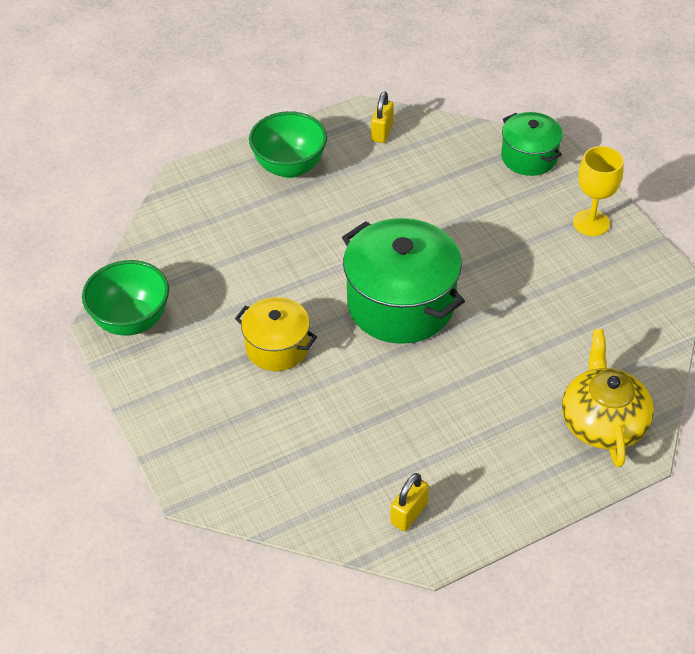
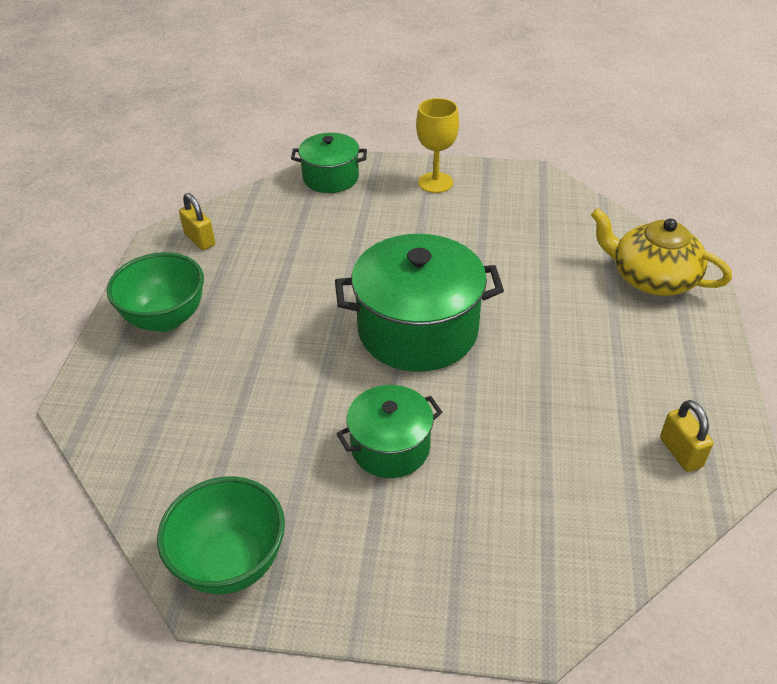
camera: 55 degrees left, 5 degrees down
(277, 347) = (390, 447): yellow pot -> green pot

